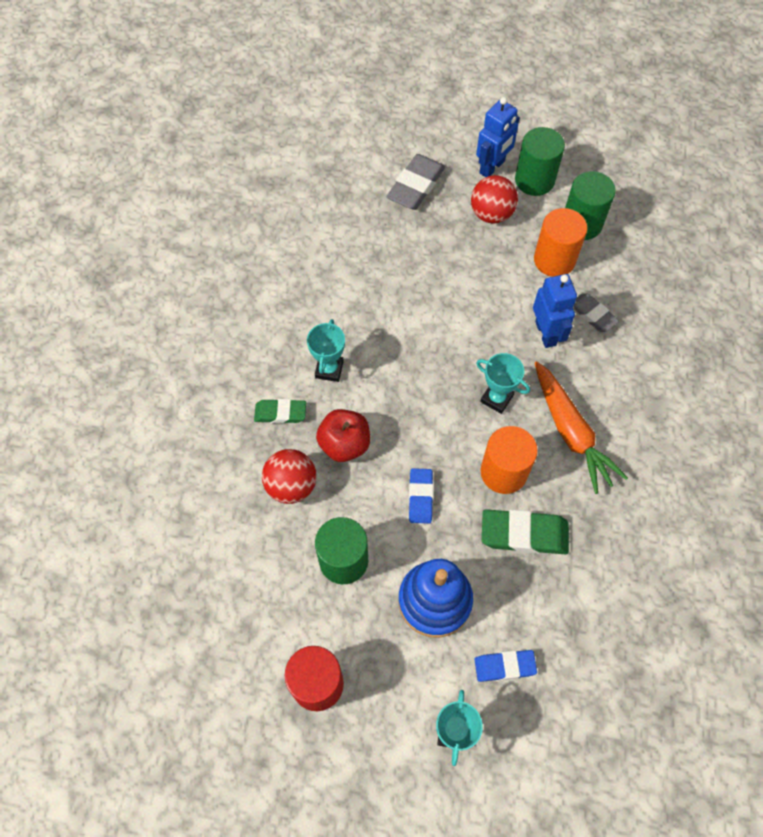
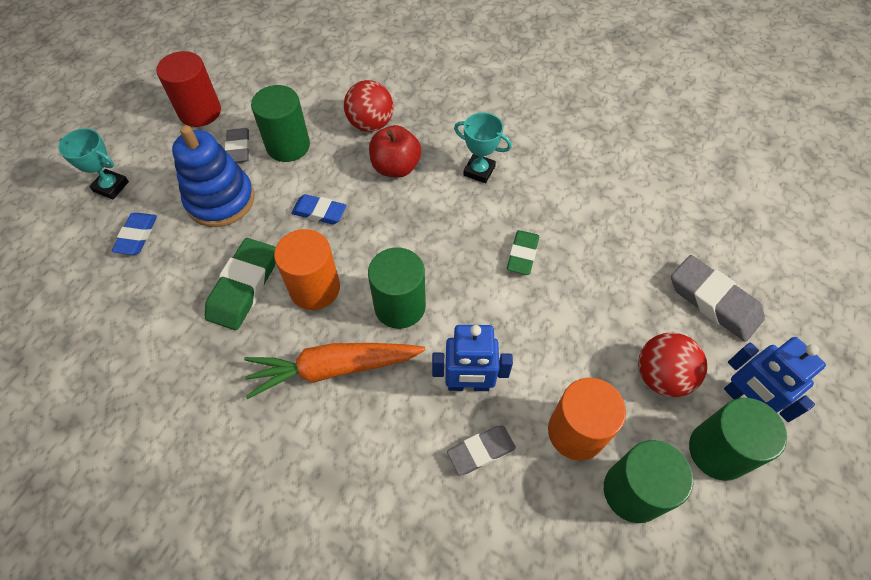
camera: 105 degrees right, 5 degrees down
(280, 413) = (444, 128): green eraser -> green eraser (522, 255)
(361, 612) = (238, 148): none -> grey eraser
(496, 398) = (400, 306): turquoise trophy -> green cylinder

